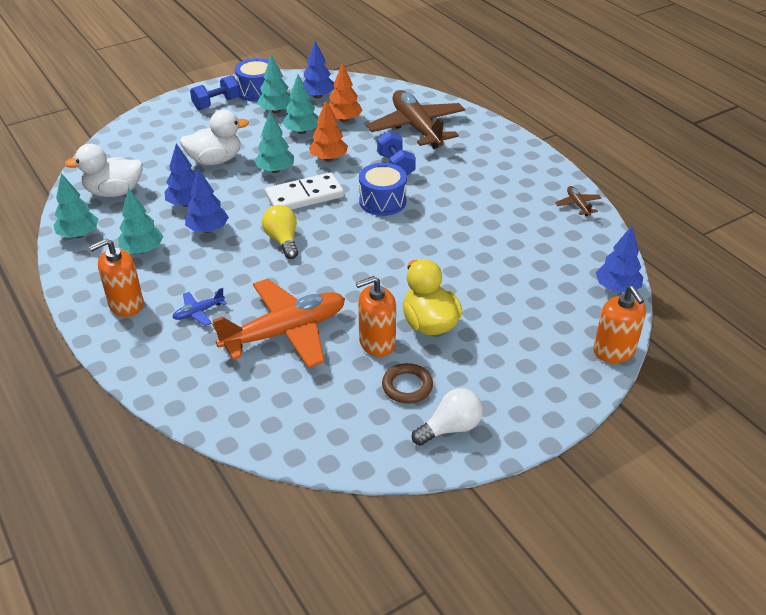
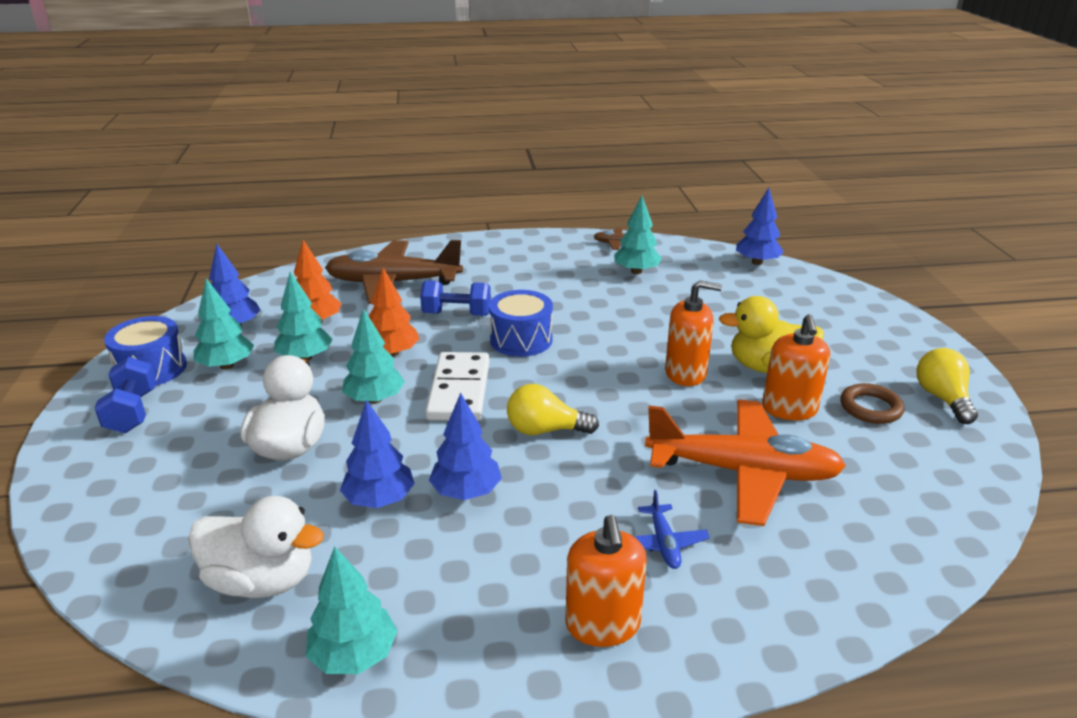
camera: 65 degrees left, 10 degrees down
(114, 192) = (262, 580): white duck -> white duck turned 90 degrees counterclockwise
(142, 250) = (466, 575): turquoise tree -> turquoise tree (636, 271)
(285, 332) = (743, 472): orange plane -> orange plane turned 105 degrees clockwise
(450, 428) = (942, 398): white light bulb -> yellow light bulb
(614, 351) = (846, 288): orange soap dispenser -> orange soap dispenser (685, 373)

